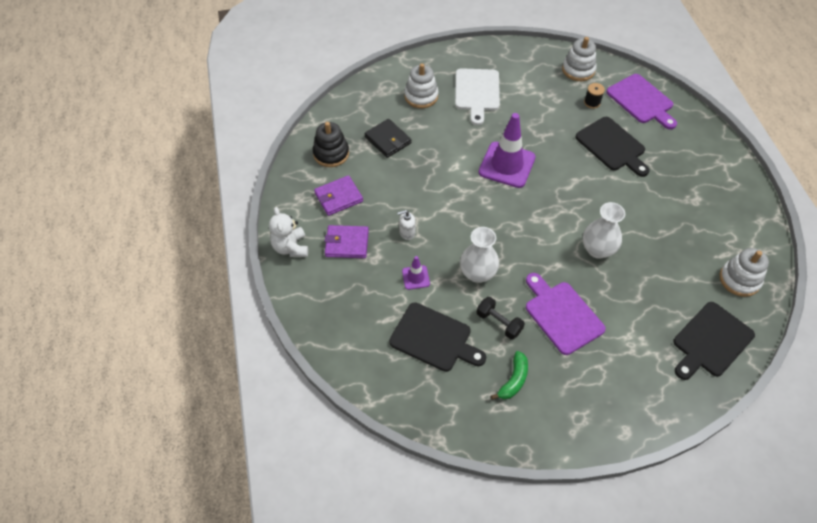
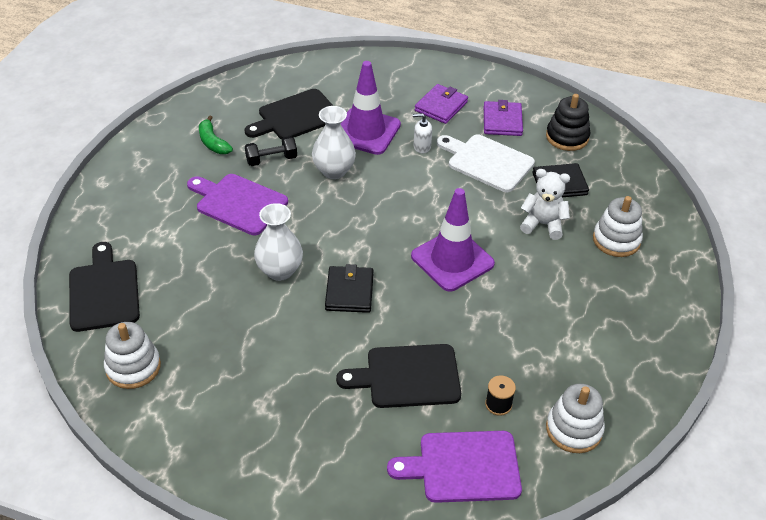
camera: 120 degrees right, 10 degrees down
(291, 247) = (464, 74): white teddy bear -> white teddy bear (543, 224)
(407, 232) = (421, 147): white soap dispenser -> white soap dispenser turned 105 degrees counterclockwise
(415, 277) = (366, 131): purple traffic cone -> purple traffic cone, size x2.10
(477, 92) = (592, 294): white cutting board -> white cutting board (487, 162)
(561, 315) = (238, 203): purple cutting board -> purple cutting board turned 150 degrees counterclockwise
(579, 203) = (349, 292): none -> black wallet

